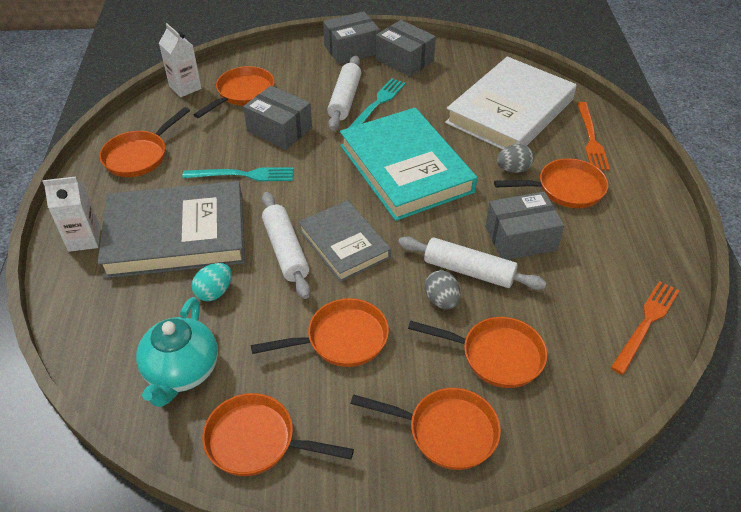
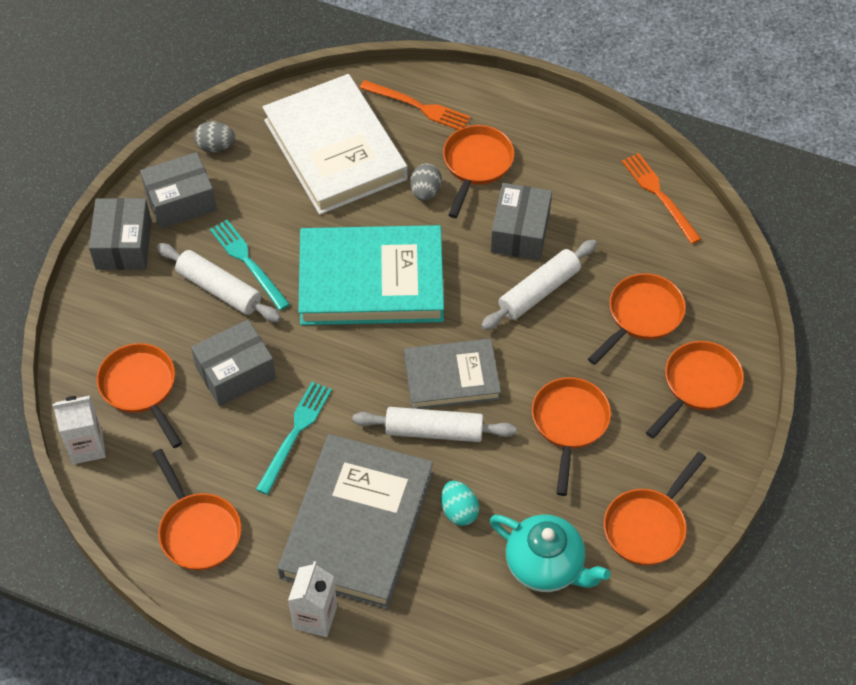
camera: 65 degrees left, 10 degrees up
(441, 300) = (563, 328): grey egg -> grey egg (216, 146)

